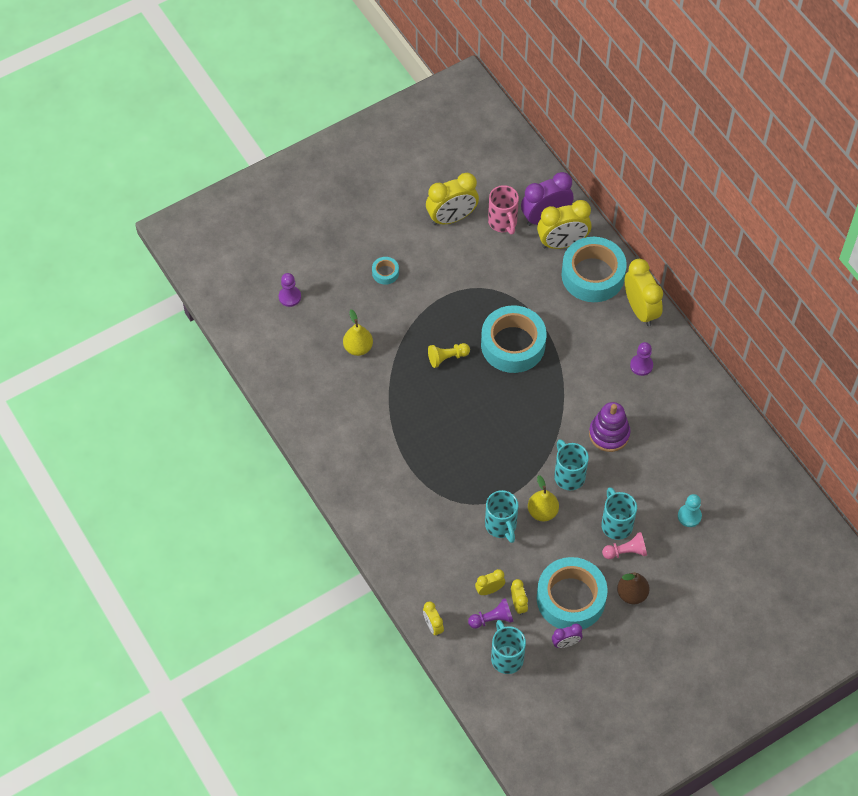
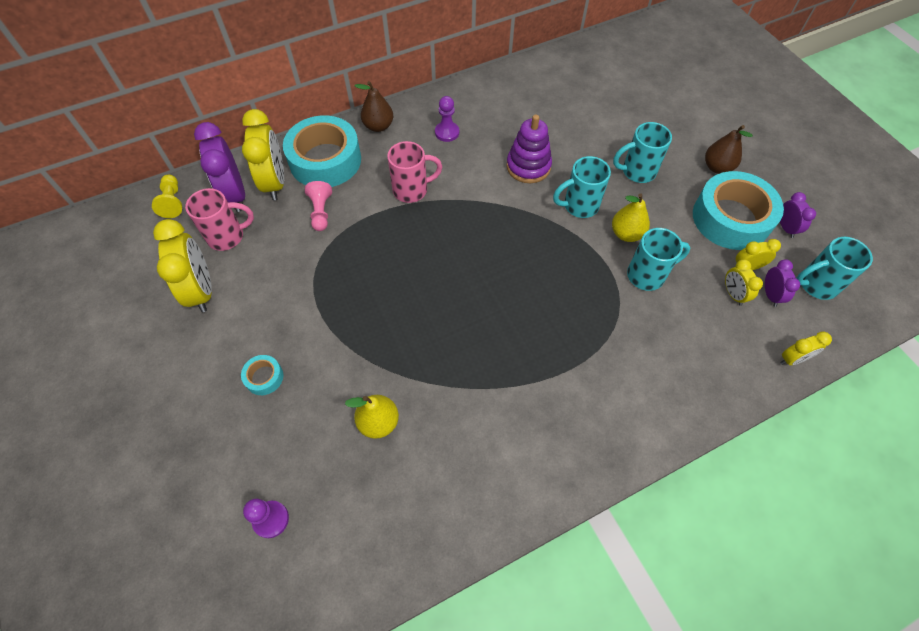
camera: 85 degrees left, 0 degrees up
(447, 358) = (411, 313): yellow pawn -> yellow pawn (172, 202)
(492, 619) = (770, 295): purple pawn -> purple clock
(513, 344) = (403, 242): turquoise tape -> none
(568, 345) = (412, 190): none -> pink mug
(626, 551) = (668, 167): pink pawn -> pink pawn (321, 212)
(640, 310) = (378, 126): yellow clock -> brown pear
(689, 516) = (623, 115): turquoise pawn -> none

